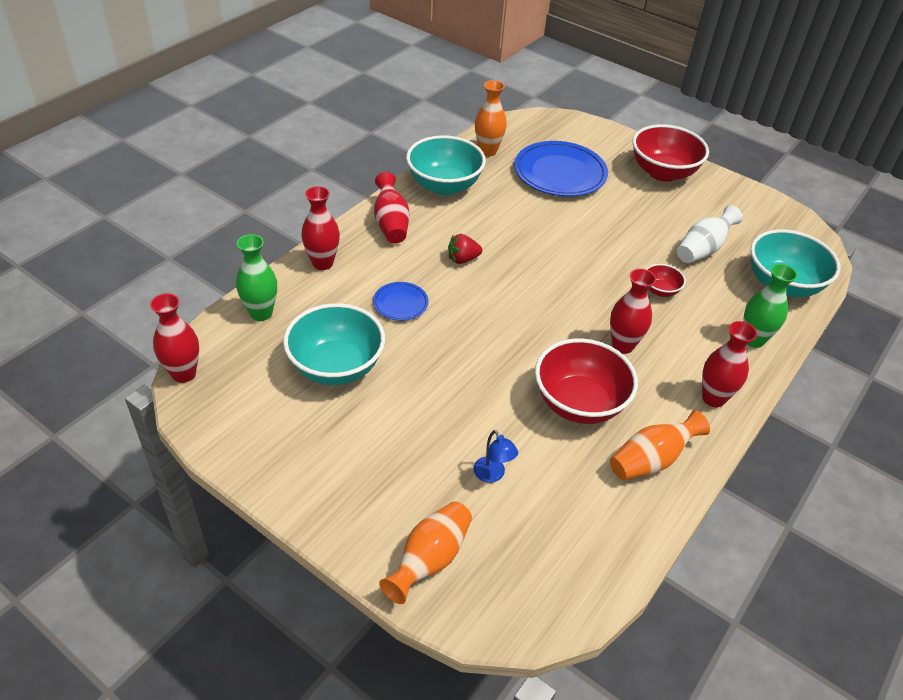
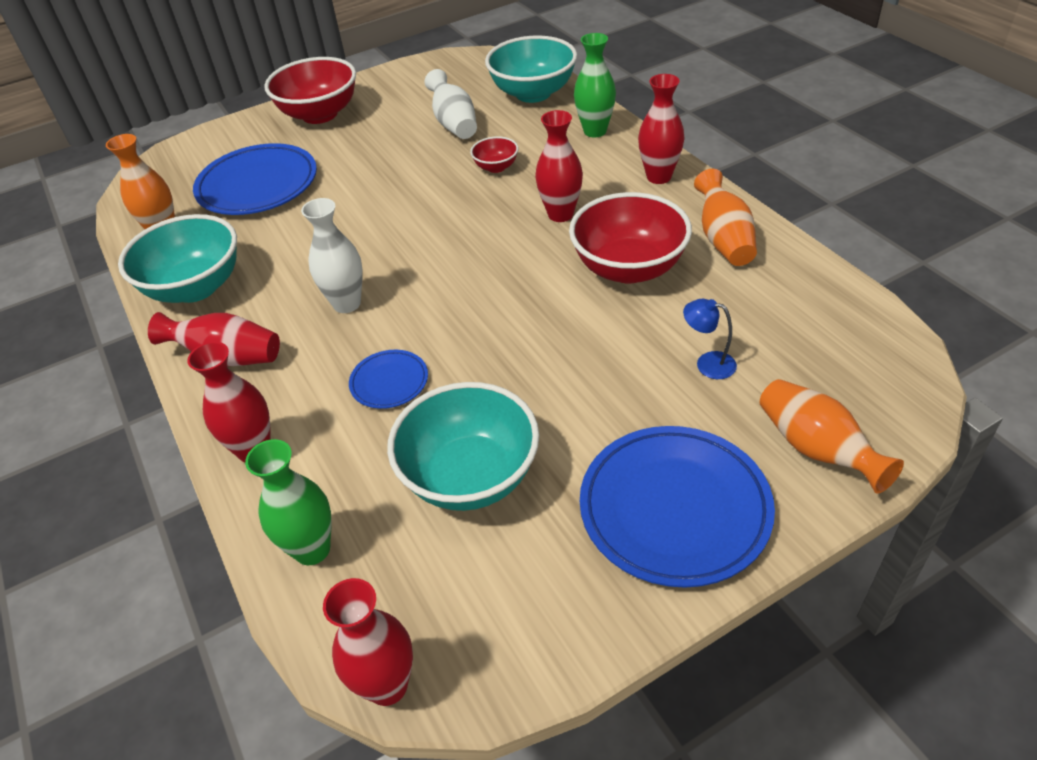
camera: 60 degrees left, 0 degrees up
(344, 480) = (674, 508): none -> blue plate
(462, 259) = (347, 304): red strawberry -> white vase
(492, 475) = (707, 363): blue lamp -> blue lamp turned 150 degrees counterclockwise

